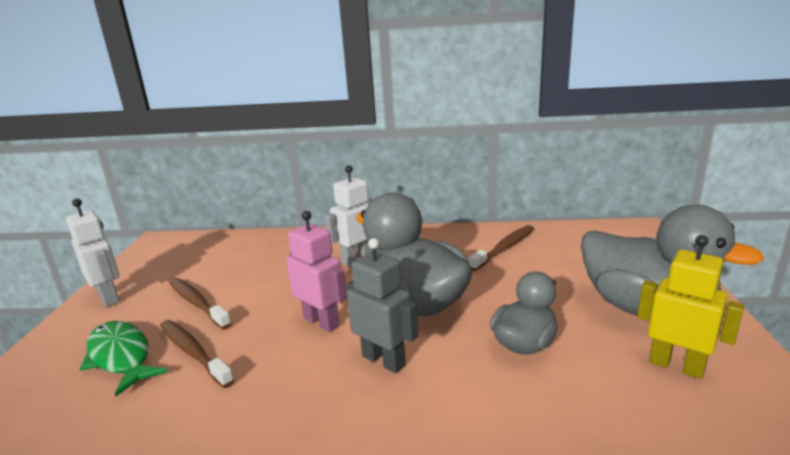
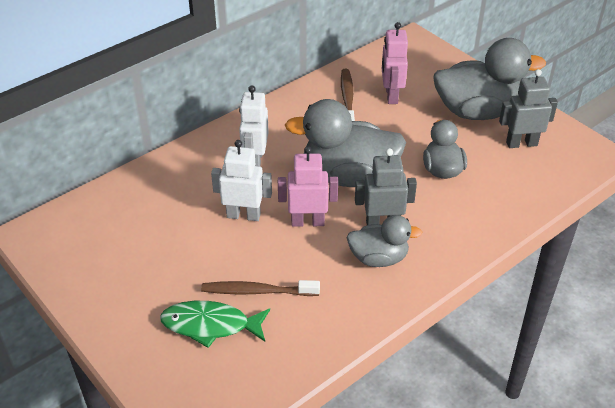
camera: 45 degrees left, 20 degrees up
(109, 297) = (102, 301): white robot -> white robot (243, 215)
(197, 303) = (191, 261): brown toothbrush -> none
(330, 390) = (378, 258): none -> grey duck
(554, 260) = (391, 95): none -> pink robot
(676, 366) = (521, 143): yellow robot -> grey robot

